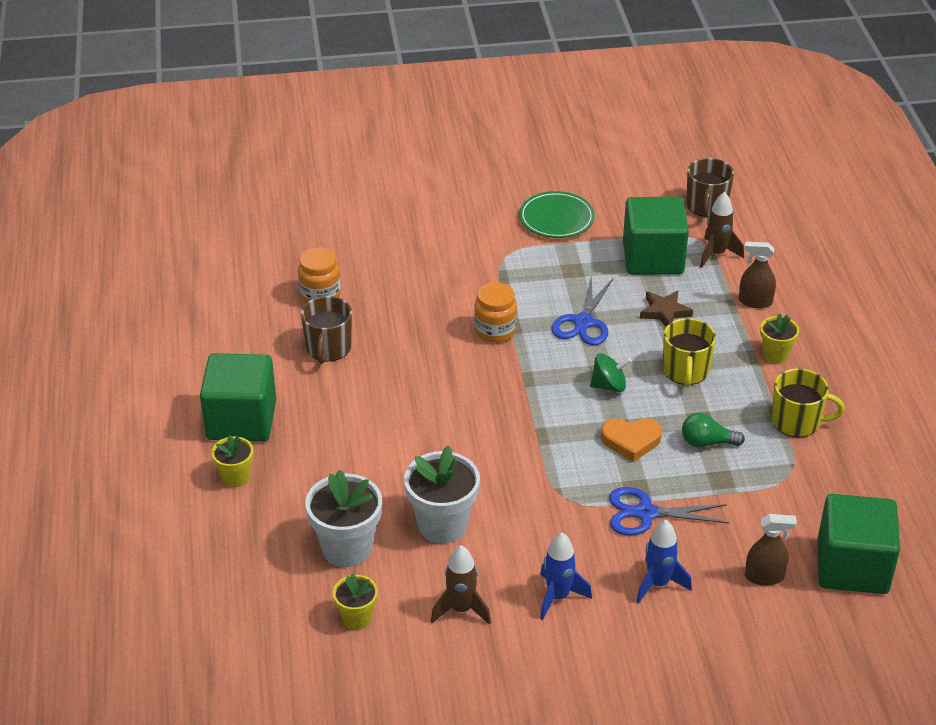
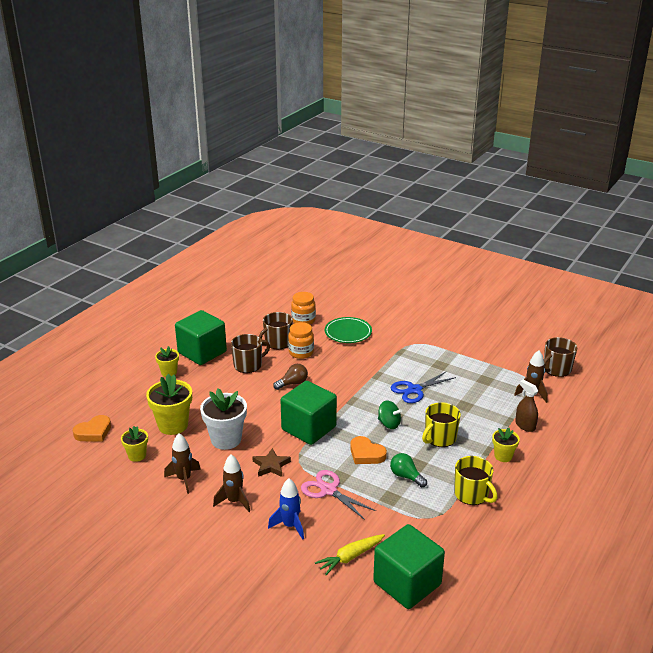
camera: 40 degrees right, 10 degrees down
(250, 624) = (93, 432): none -> orange heart
(332, 403) = (248, 365): none -> brown mug
(347, 548) = (173, 425): white flower pot -> yellow flower pot
(426, 397) = (292, 383): none -> brown light bulb
(495, 331) = (364, 372): orange jar -> orange jar (301, 352)
(556, 219) = (462, 339): green plate -> green plate (348, 332)
(558, 596) = (234, 501): blue rocket -> brown rocket
(646, 513) = (328, 490): blue scissors -> pink scissors
(653, 258) = (492, 379): green cube -> green cube (309, 428)
(665, 312) = (465, 406): brown star -> brown star (271, 465)
(764, 576) = (350, 557): brown spray bottle -> yellow carrot

